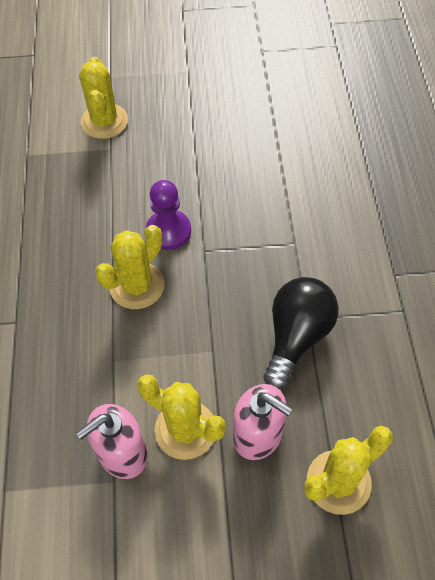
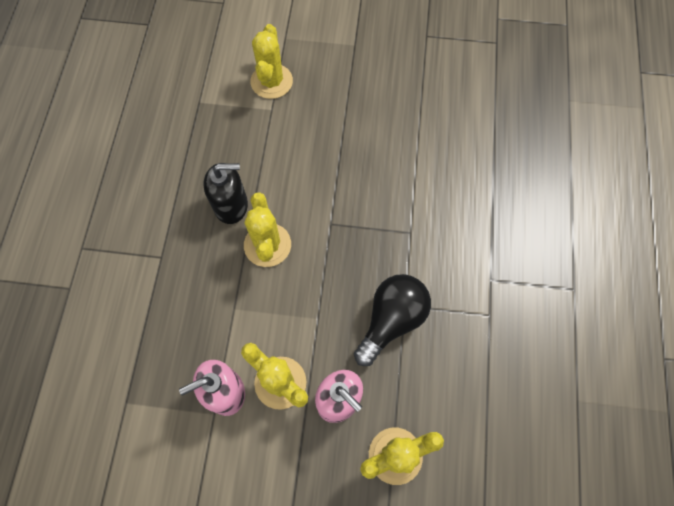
camera: 10 degrees right, 10 degrees up
(86, 253) = (231, 205): none -> black soap dispenser
(137, 286) = (267, 245): yellow cactus -> yellow cactus turned 60 degrees counterclockwise
(168, 231) = (305, 199): purple pawn -> none

